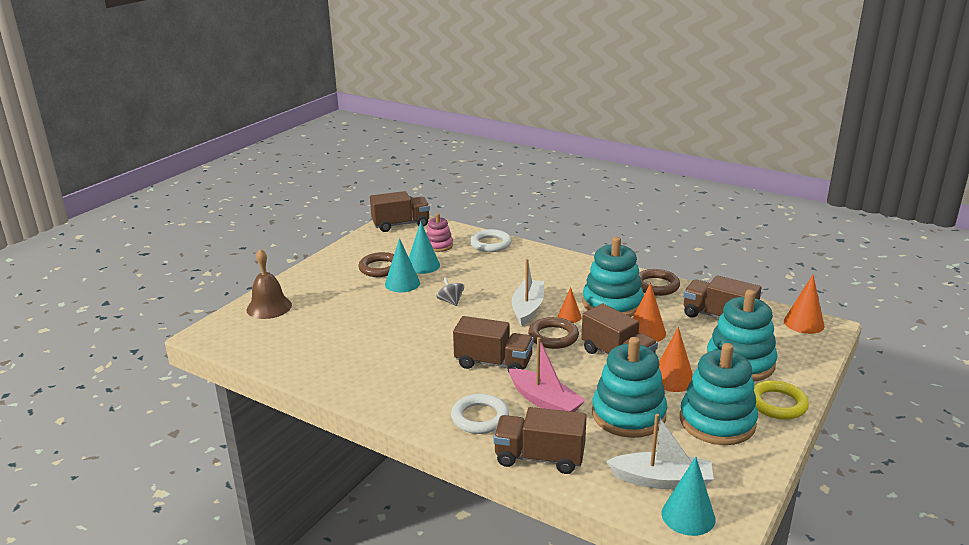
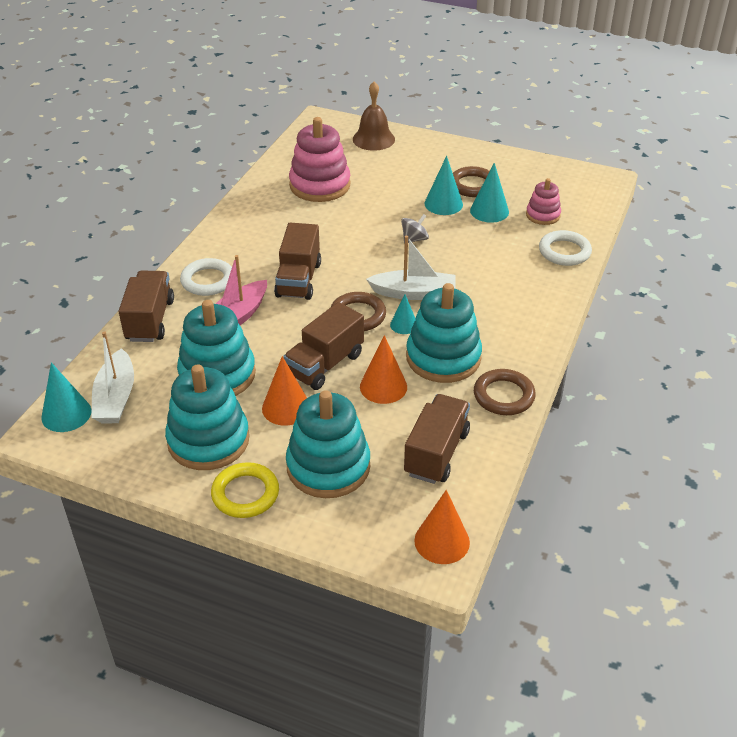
camera: 80 degrees right, 15 degrees up
(337, 342) = (320, 185): none -> pink stacking toy
(401, 224) = (585, 182): brown truck -> none
(569, 317) = (404, 325): orange cone -> turquoise cone

